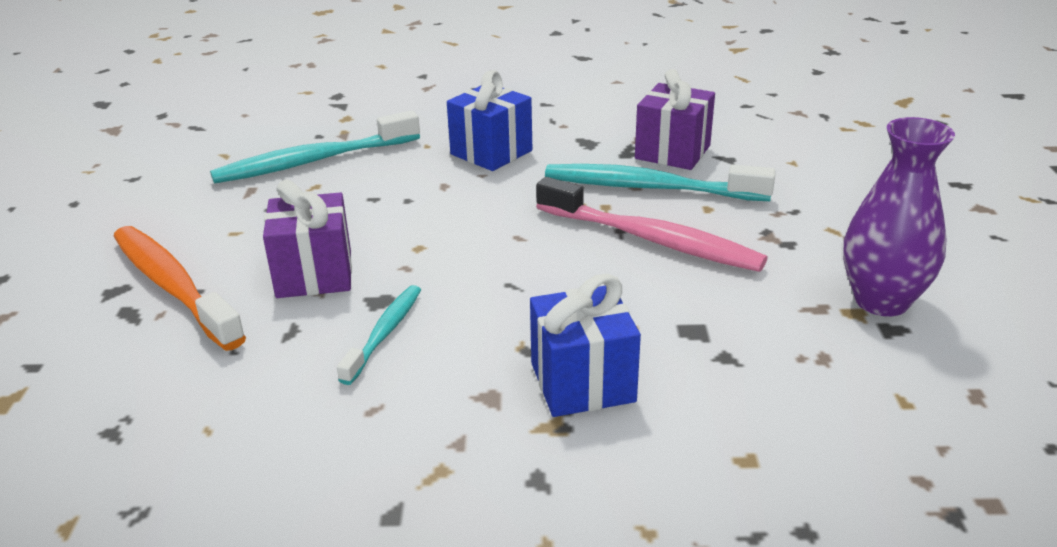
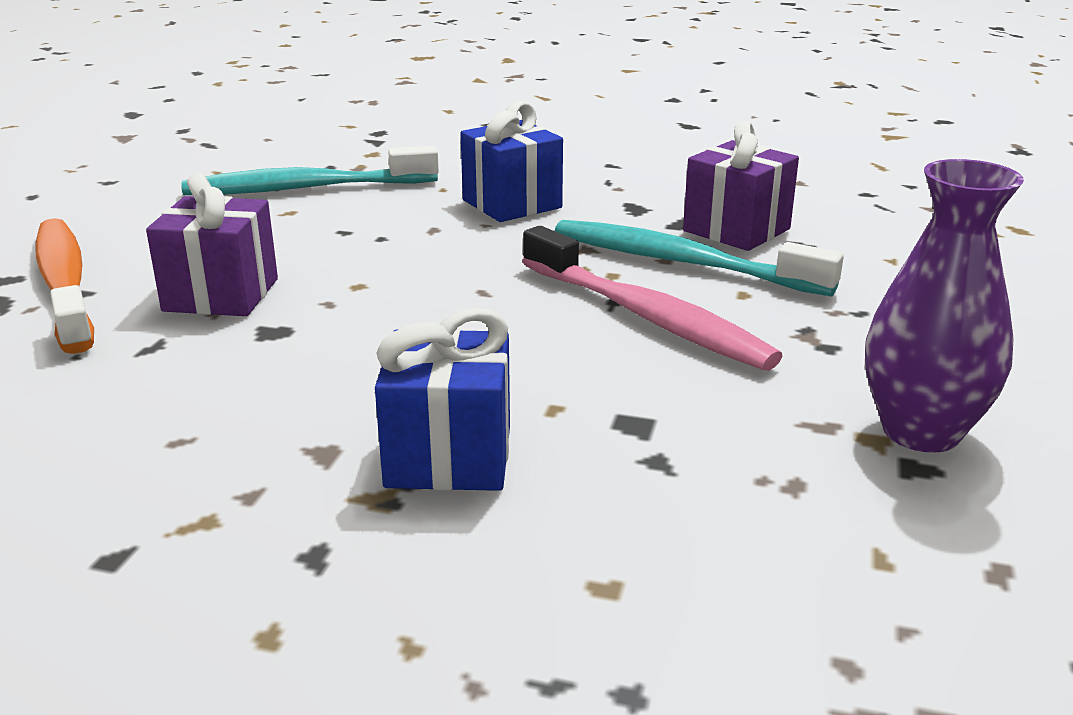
camera: 15 degrees right, 5 degrees down
(384, 333) = (252, 365): turquoise toothbrush -> none

